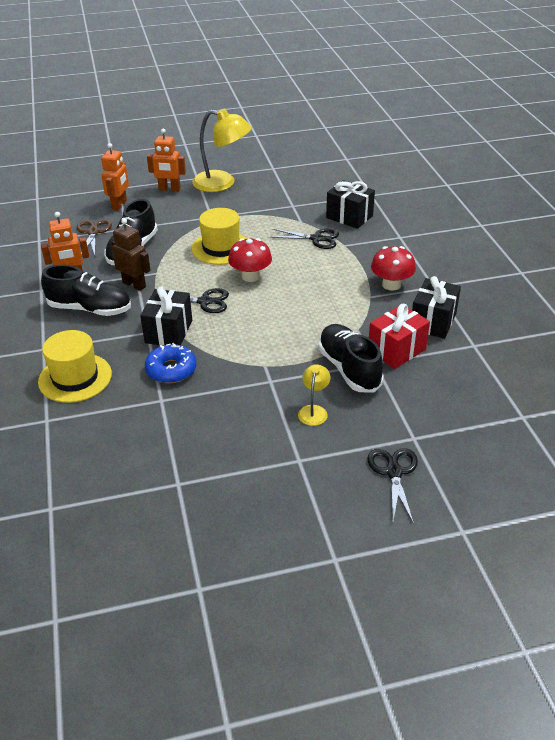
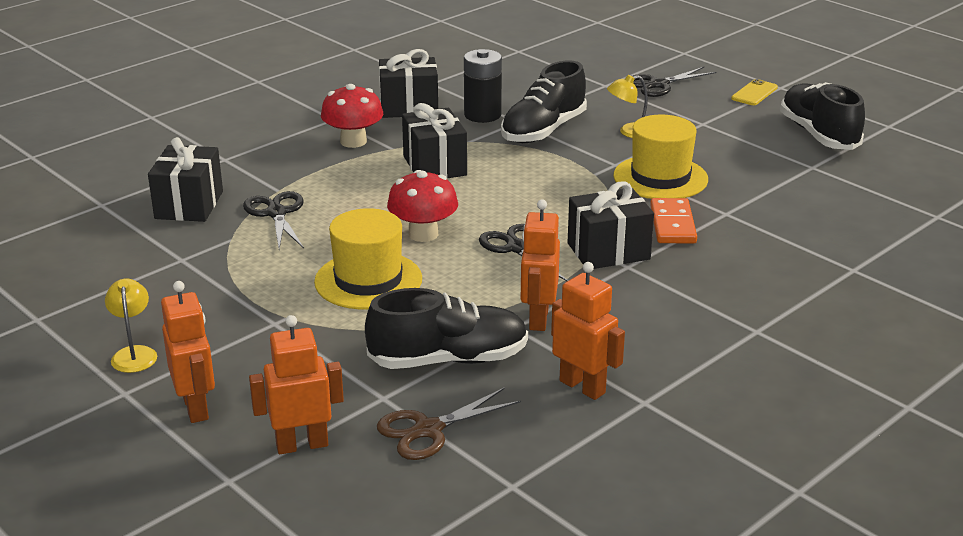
camera: 120 degrees left, 10 degrees down
(75, 378) = (770, 281): yellow hat -> yellow hat (660, 178)
(90, 309) = (635, 332): black shoe -> black shoe (818, 135)
(134, 284) = (538, 319): brown robot -> orange robot
(171, 370) = (672, 224): blue donut -> orange domino
(222, 183) = (134, 354): yellow lamp -> yellow lamp, size x0.48
(331, 305) = (435, 166): none -> black gift
(333, 530) = (754, 93): none -> yellow phone
(396, 350) = (482, 115): red gift -> black battery

